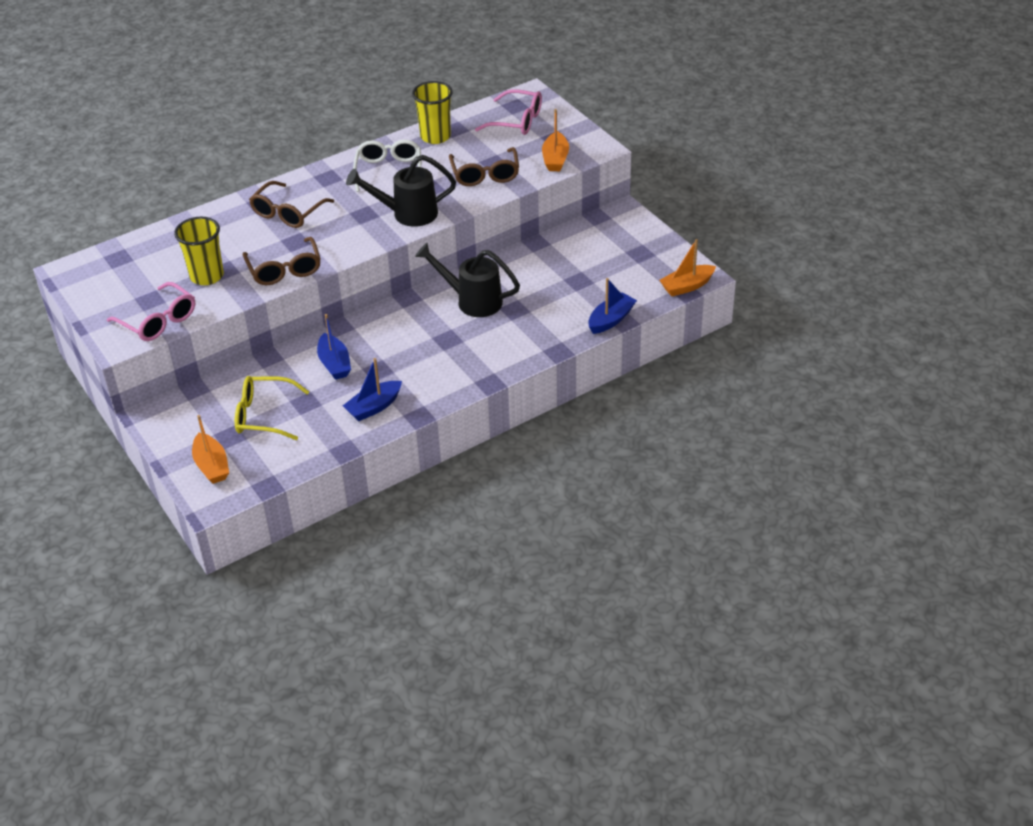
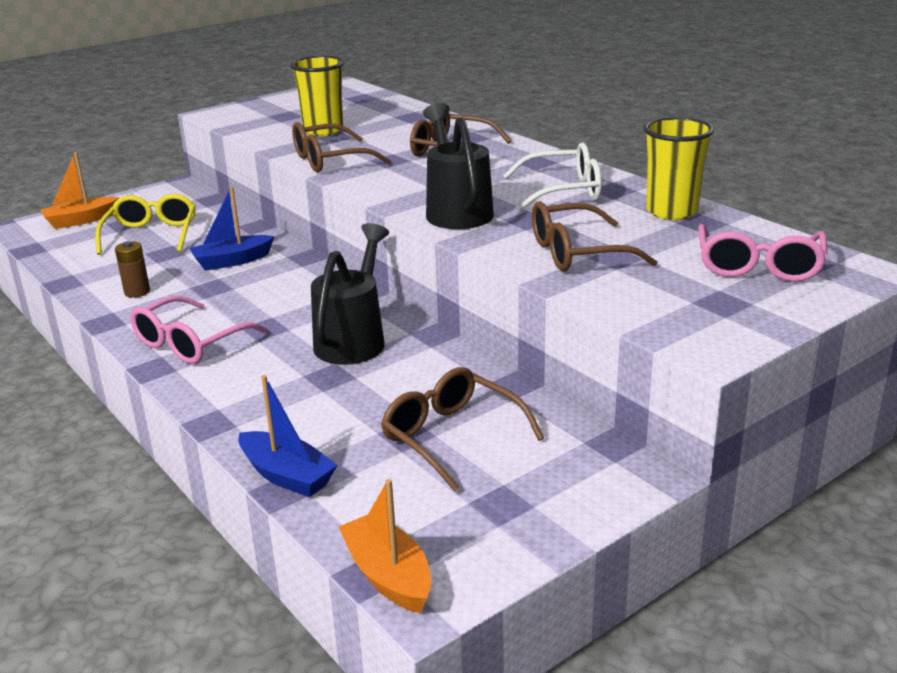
camera: 85 degrees right, 15 degrees down
(158, 321) = (247, 122): pink glasses -> pink glasses (190, 343)
(374, 407) = (137, 292): blue boat -> brown battery
(555, 159) = (650, 307): orange boat -> none
(584, 266) = (451, 437): none -> brown glasses

